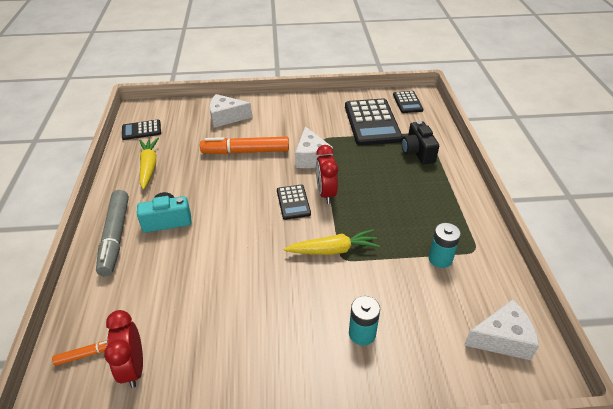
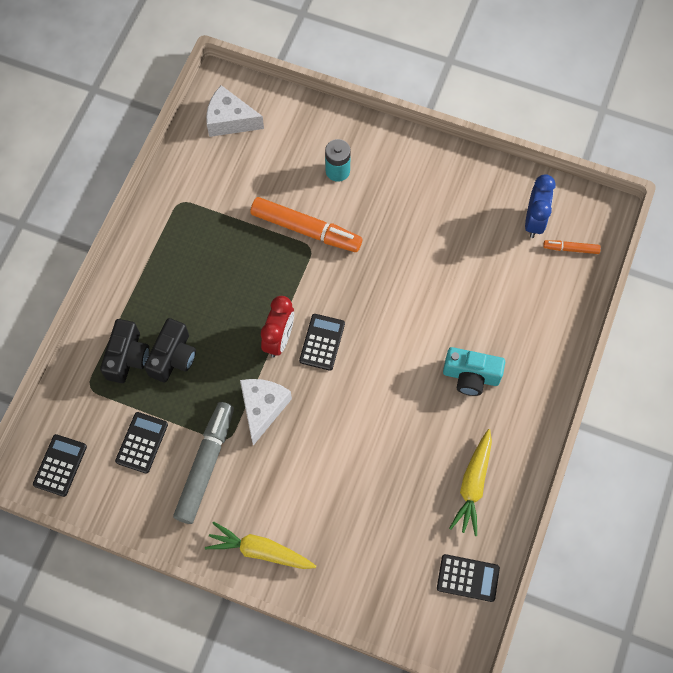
camera: 155 degrees left, 25 degrees up
(115, 237) = (531, 377): grey marker -> grey marker (205, 465)
(133, 367) = (534, 221): red clock -> blue clock
(226, 117) = (337, 553): white cheese -> none
(246, 151) = (339, 459): orange marker -> orange marker (306, 229)
(333, 250) = (314, 261): yellow carrot -> yellow carrot (260, 550)
(372, 122) = (142, 442): black calculator -> black calculator, size x0.52
(389, 161) = (173, 357): none -> black camera
(440, 259) = (220, 207): turquoise battery -> none

